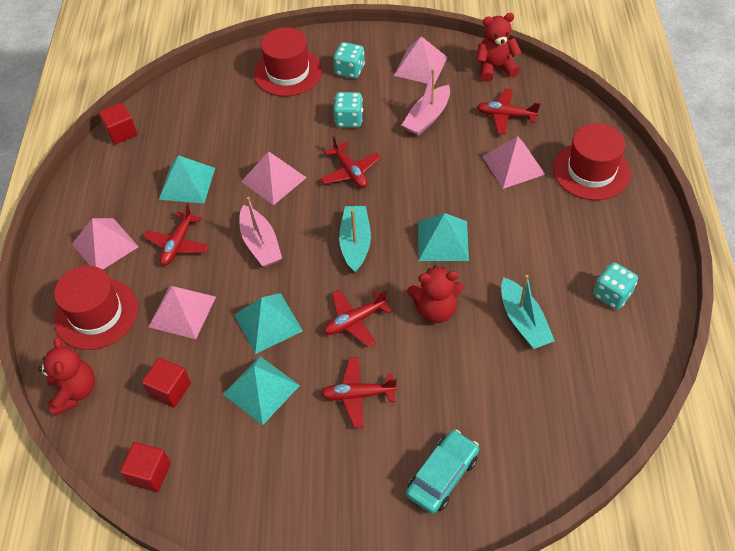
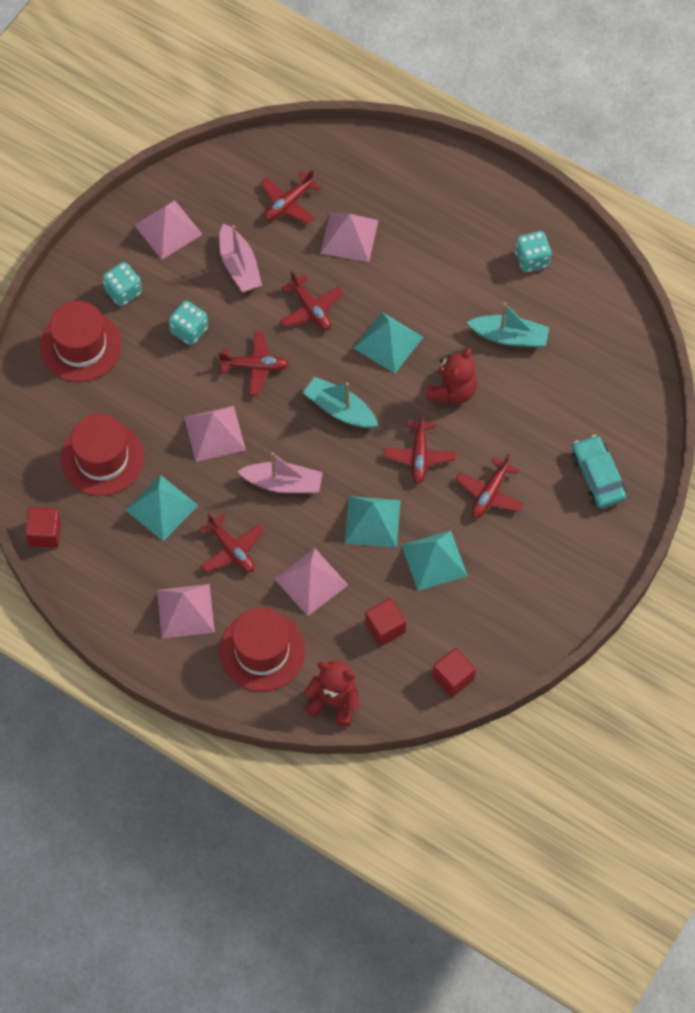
camera: 60 degrees left, 10 degrees up
(429, 177) = (311, 309): none -> red plane
(495, 68) = (222, 171): red teddy bear -> none
(591, 171) = (402, 184): red hat -> red hat (102, 458)

